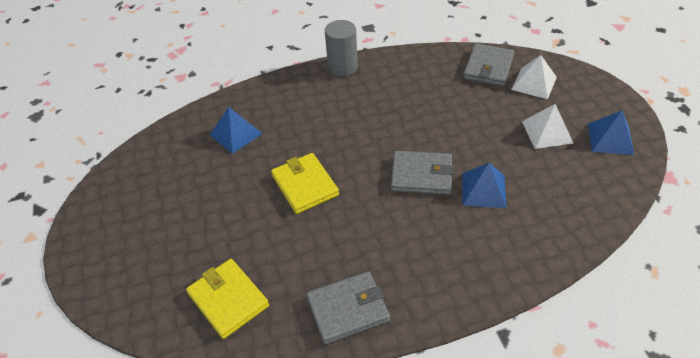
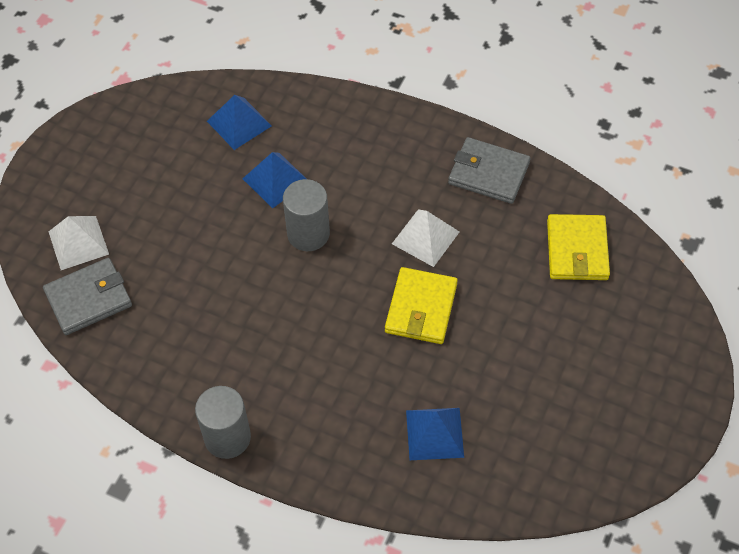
camera: 140 degrees left, 10 degrees up
(421, 175) = (308, 234): grey wallet -> grey cylinder
(547, 132) = (149, 186): white pyramid -> white pyramid (425, 237)
(610, 139) = (111, 138): blue pyramid -> blue pyramid (239, 123)

